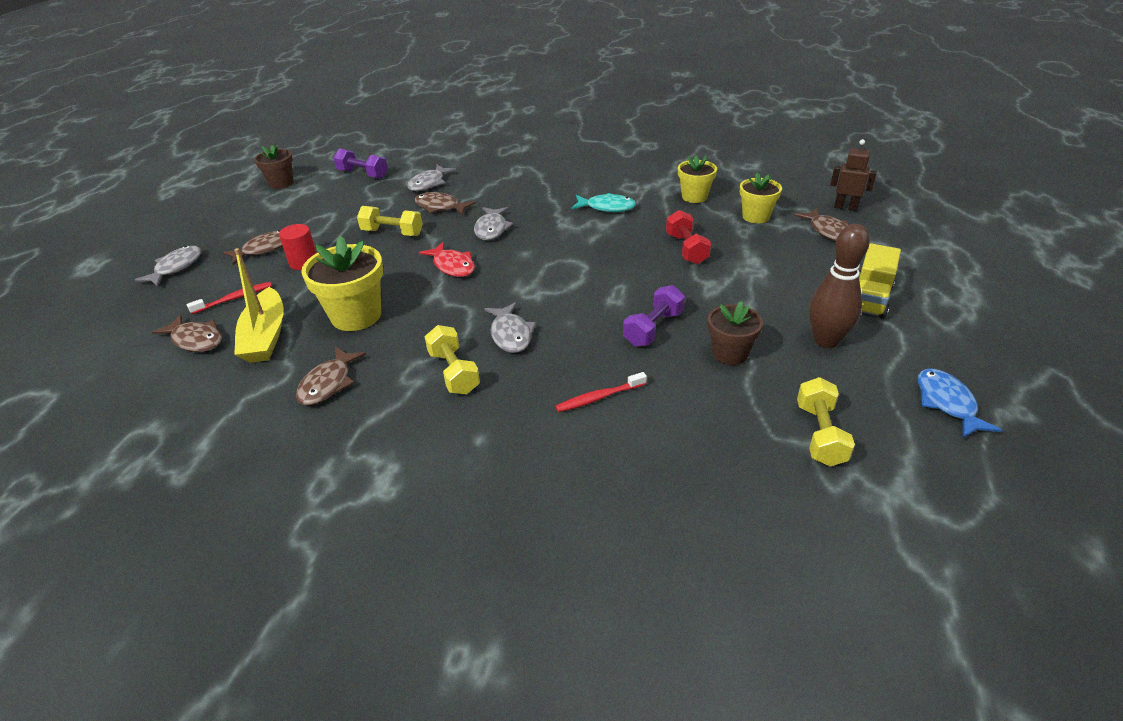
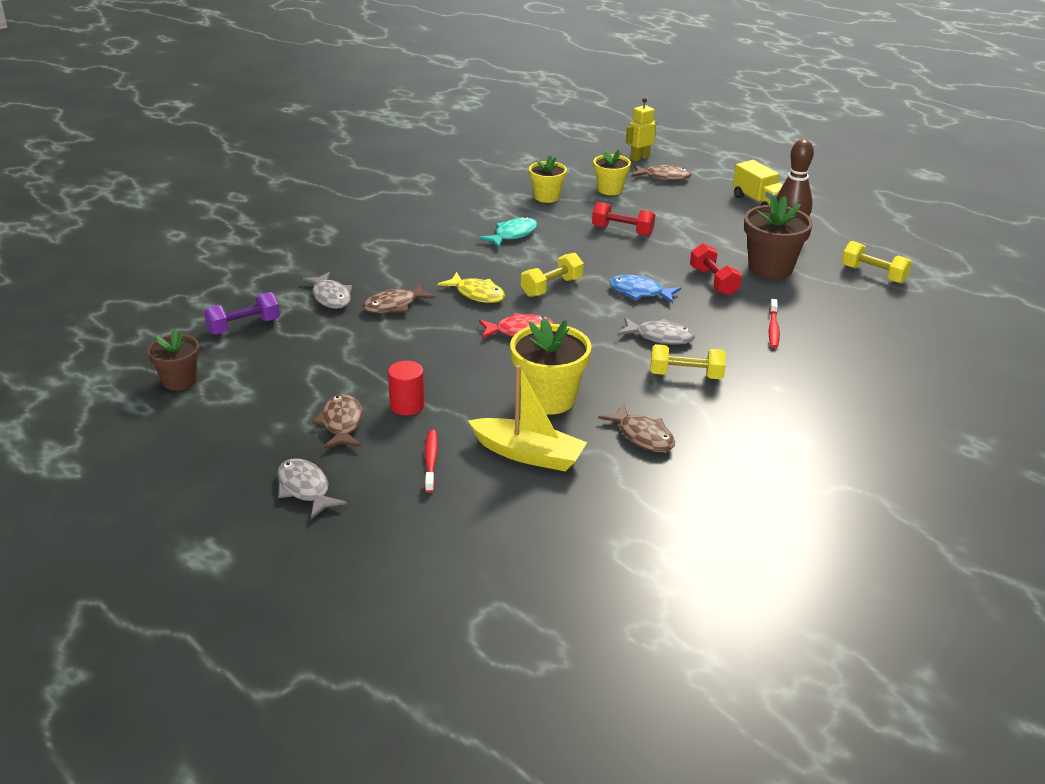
camera: 60 degrees left, 5 degrees down
(196, 340) = (488, 497): brown fish -> none
(392, 233) = (412, 343): yellow dumbbell -> yellow dumbbell (552, 287)
(492, 229) = (477, 294): grey fish -> yellow fish
(653, 329) = (713, 281): purple dumbbell -> red dumbbell
(729, 354) = (770, 268): brown flower pot -> brown flower pot, size x1.58
(845, 207) = (639, 158): brown robot -> yellow robot
(947, 403) = (878, 229): blue fish -> blue fish (640, 292)

